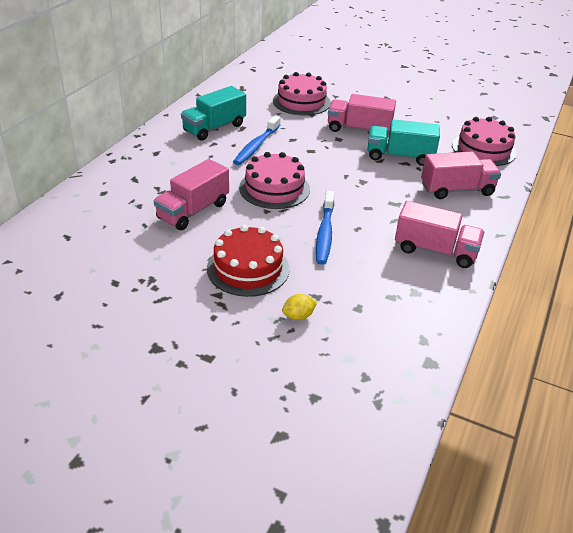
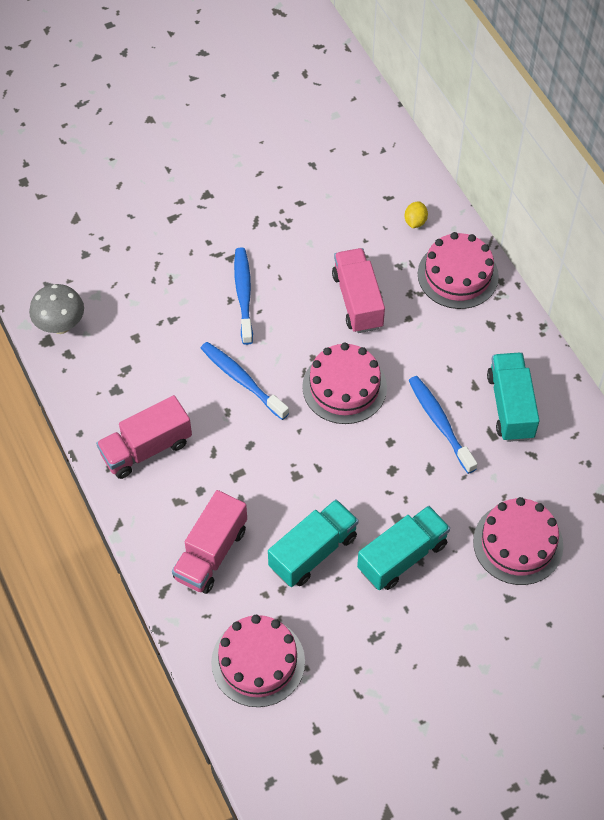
camera: 130 degrees right, 20 degrees up
(123, 178) = (458, 275): none -> pink cake
(248, 268) = (243, 294): red cake -> blue toothbrush
(298, 316) = (162, 293): yellow lemon -> yellow lemon (415, 221)
(359, 129) = (402, 556): pink truck -> turquoise truck
(405, 363) = (60, 325): none -> grey mushroom

